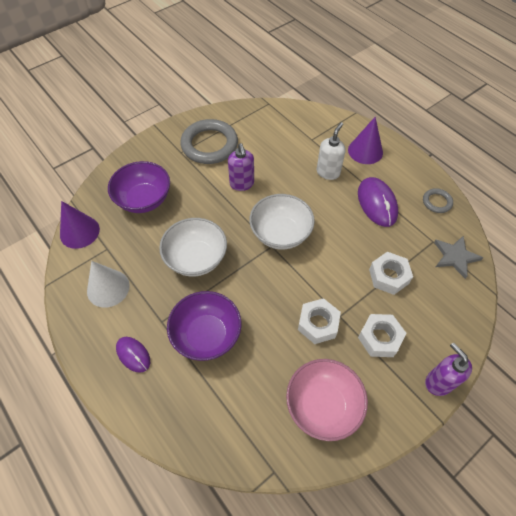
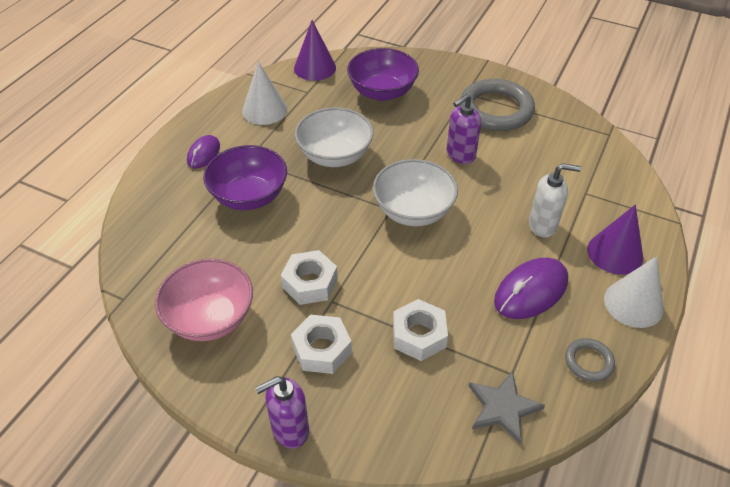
camera: 65 degrees right, 10 degrees down
(404, 162) = (633, 303): none -> white cone
(438, 382) = (290, 430): purple soap dispenser -> purple soap dispenser turned 150 degrees counterclockwise

